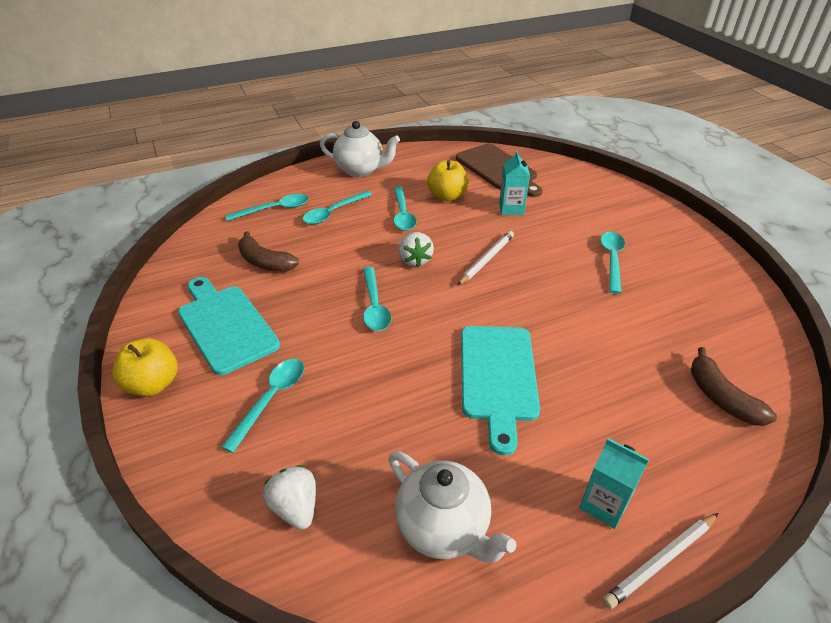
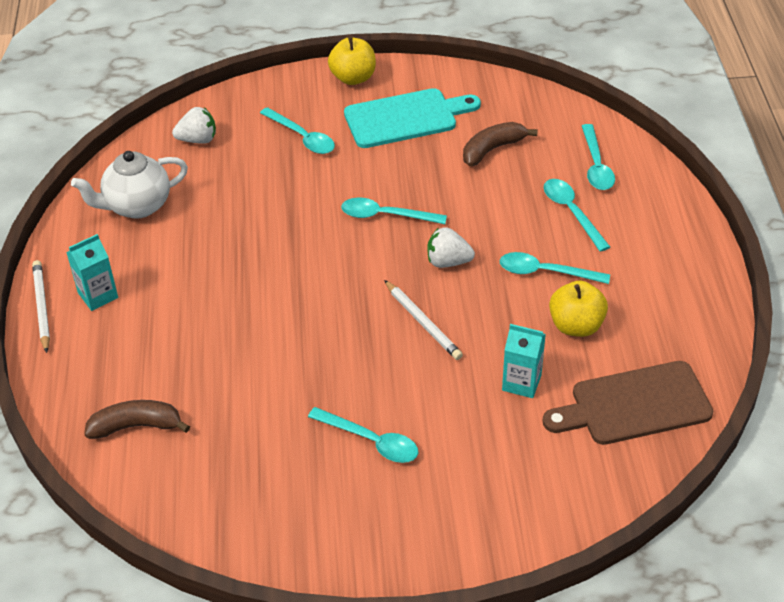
camera: 110 degrees right, 5 degrees up
(360, 170) = (673, 254): white teapot -> none
(498, 377) = (249, 276): turquoise cutting board -> none

